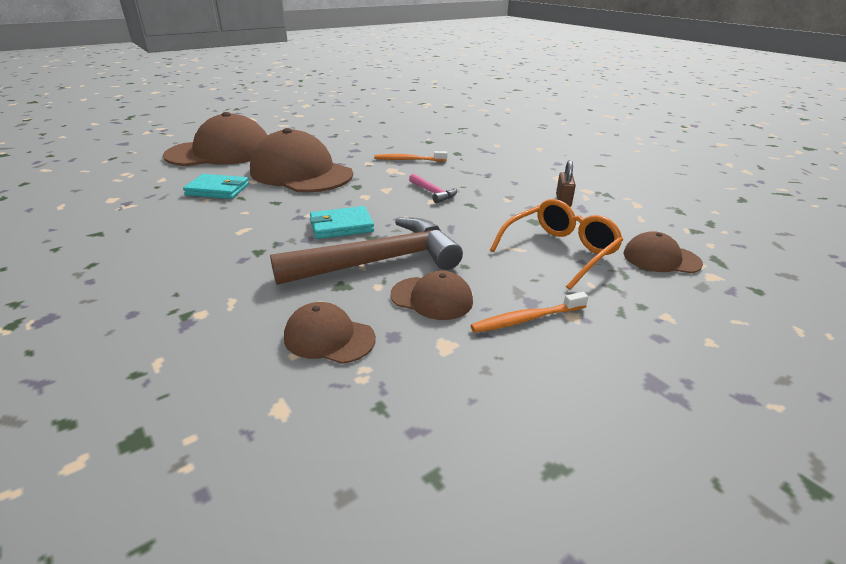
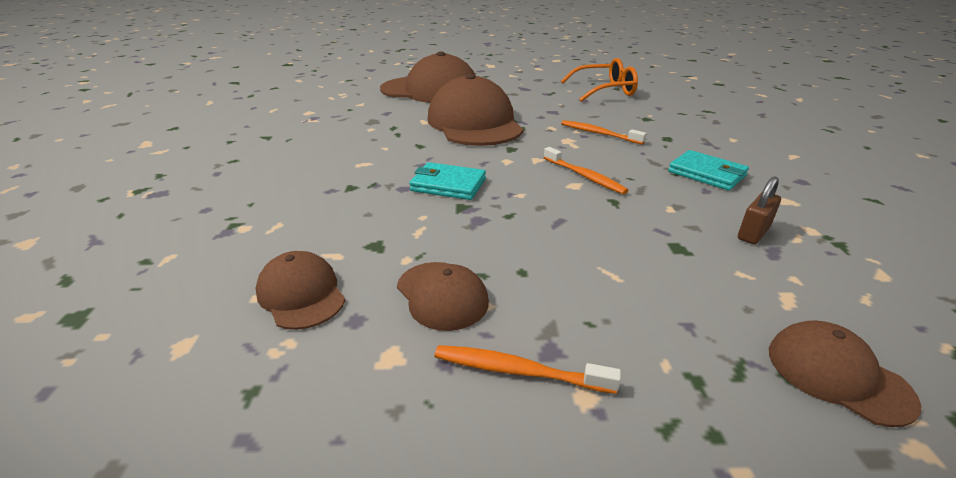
camera: 35 degrees right, 0 degrees up
(217, 190) = (388, 122): turquoise wallet -> turquoise wallet (706, 173)
(379, 261) = (439, 233): brown hammer -> none
(433, 193) = (584, 176): pink hammer -> orange toothbrush
(560, 251) = (670, 299): orange glasses -> orange glasses (605, 90)

